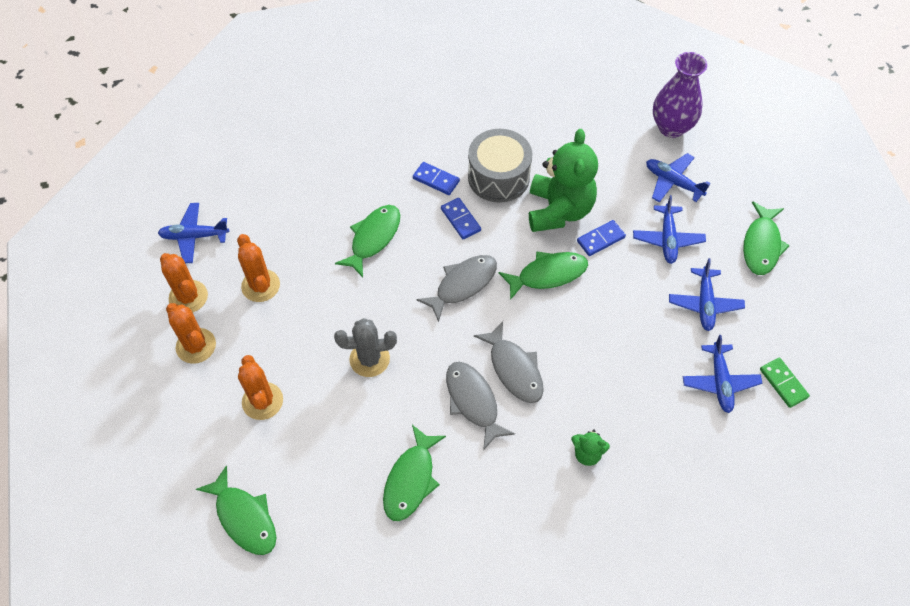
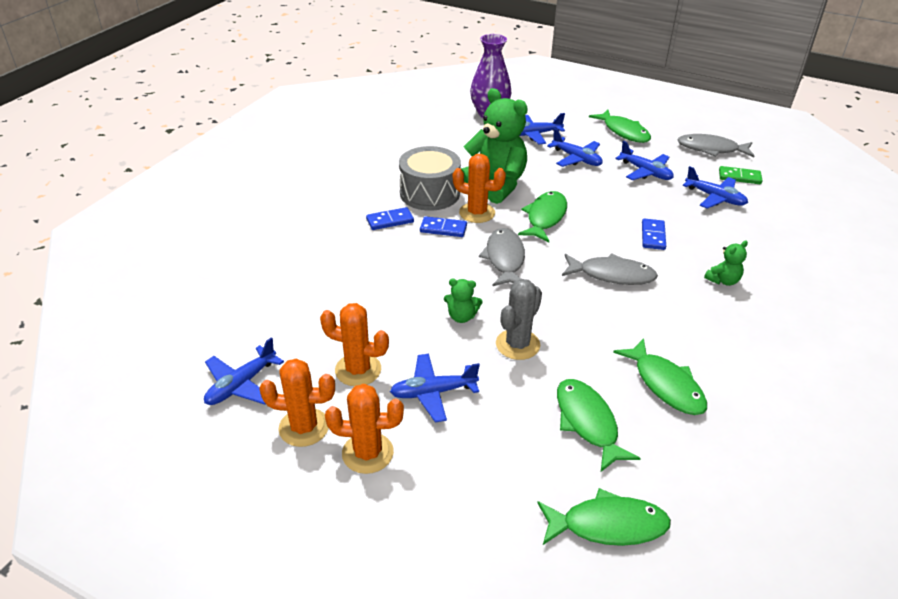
camera: 50 degrees left, 20 degrees down
(262, 401) = (486, 438): orange cactus -> orange cactus (477, 213)
(277, 342) = (433, 392): none -> blue plane
(367, 305) = (461, 317): none -> green teddy bear
(373, 238) = (400, 279): green fish -> green fish (587, 423)
(473, 402) = (621, 310): grey fish -> grey fish (711, 149)
(600, 239) = (543, 182): blue domino -> blue domino (653, 236)

